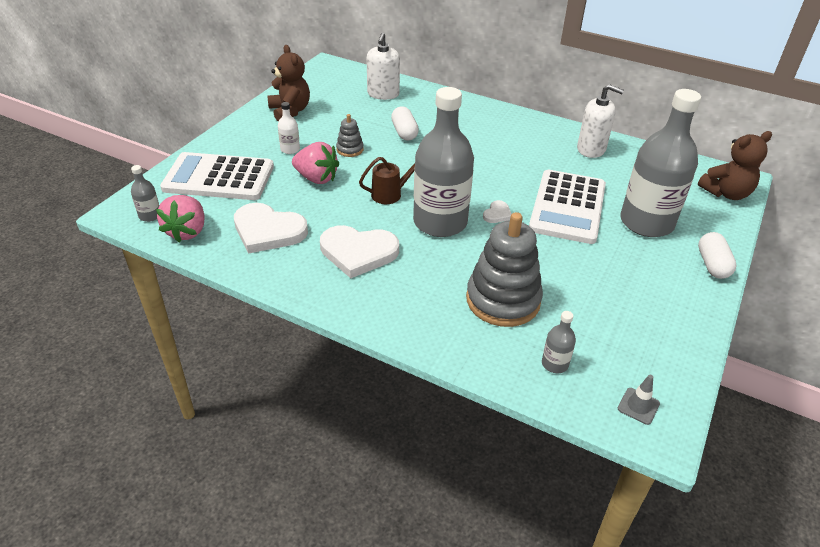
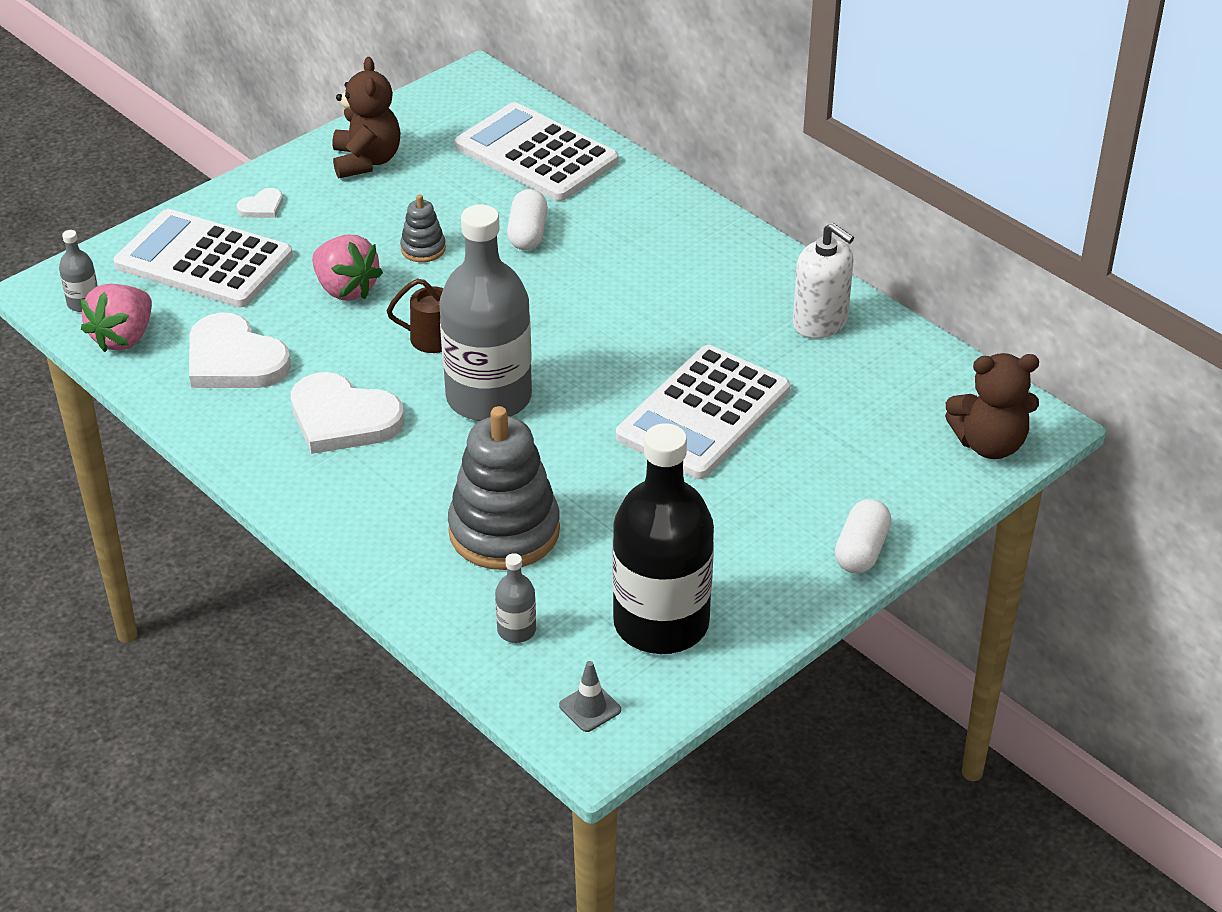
camera: 20 degrees right, 0 degrees up
(290, 149) = (331, 231): white bottle -> none
(383, 94) = (536, 154): white soap dispenser -> white calculator
(497, 214) = (584, 402): white heart -> white heart (262, 207)
(638, 336) = (661, 623): none -> black bottle
(646, 222) = (811, 464): grey bottle -> none

